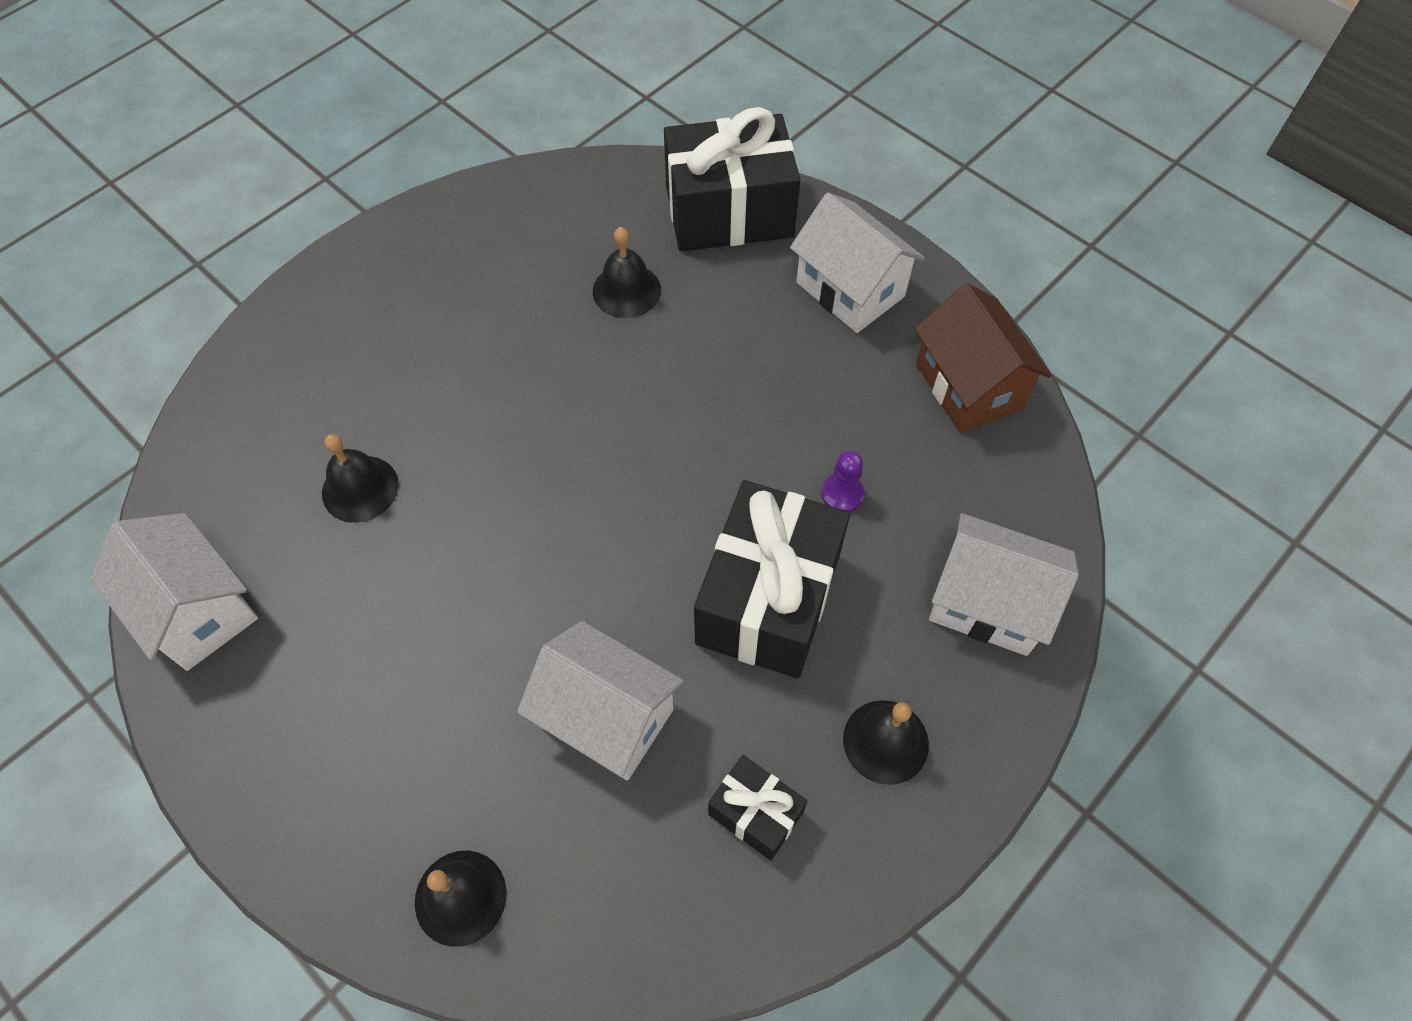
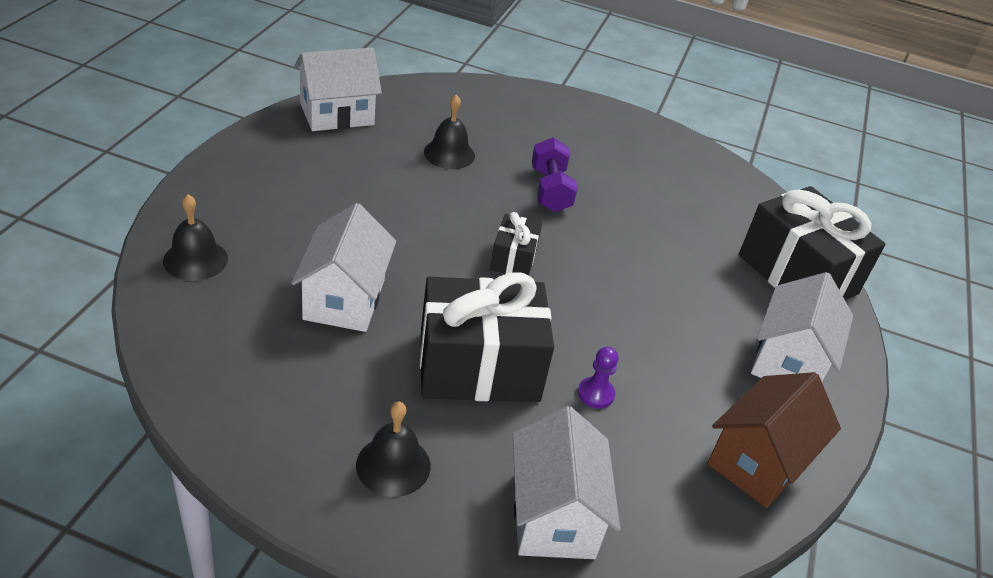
camera: 60 degrees right, 20 degrees down
(196, 610) = (337, 114): white house -> white house turned 45 degrees clockwise
(488, 396) = (550, 190): none -> purple dumbbell
(626, 290) = (683, 235): black bell -> none
(755, 813) = (303, 395): black gift -> black gift (513, 259)

